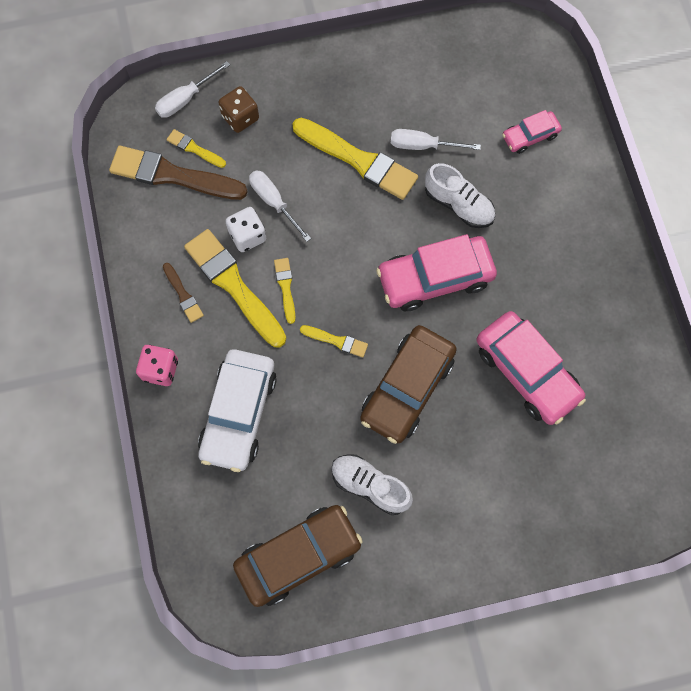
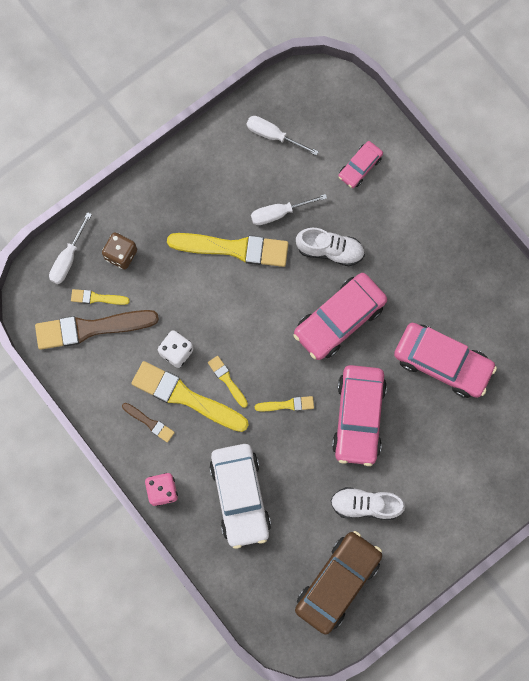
camera: 25 degrees left, 5 degrees up
(274, 202) = (183, 314): white screwdriver -> white screwdriver (273, 135)
(407, 388) = (358, 417): brown car -> pink car

